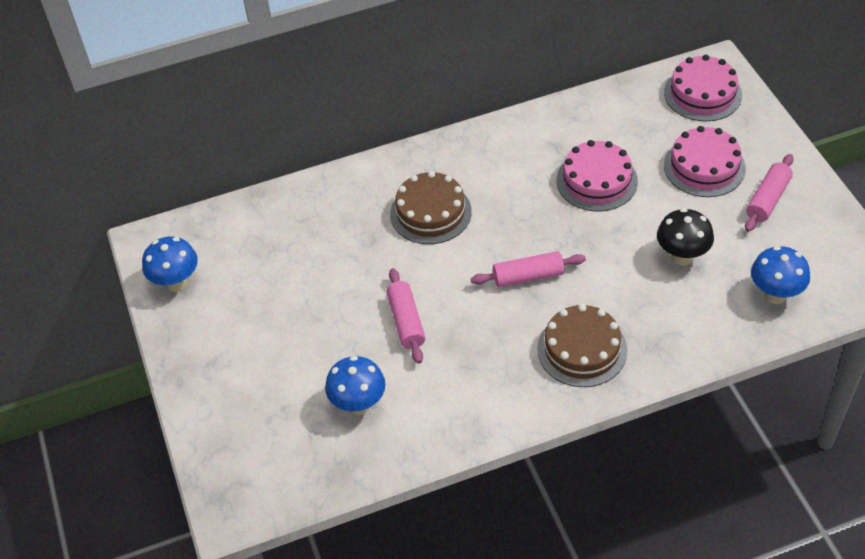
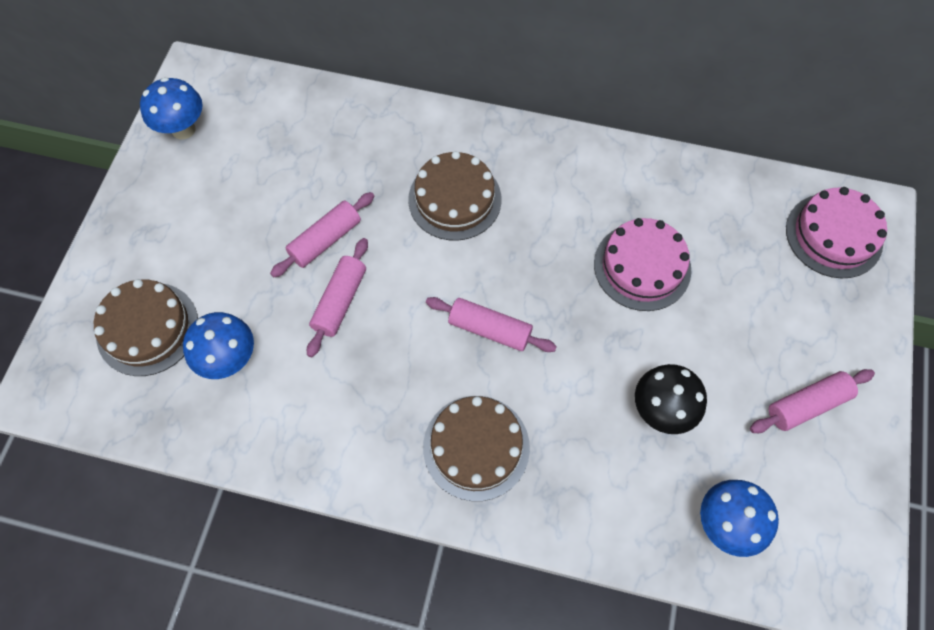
camera: 30 degrees right, 15 degrees up
(276, 423) = (147, 328): none -> brown cake
(359, 291) = (325, 240): none -> pink rolling pin
(704, 167) = (767, 322): pink cake -> none

